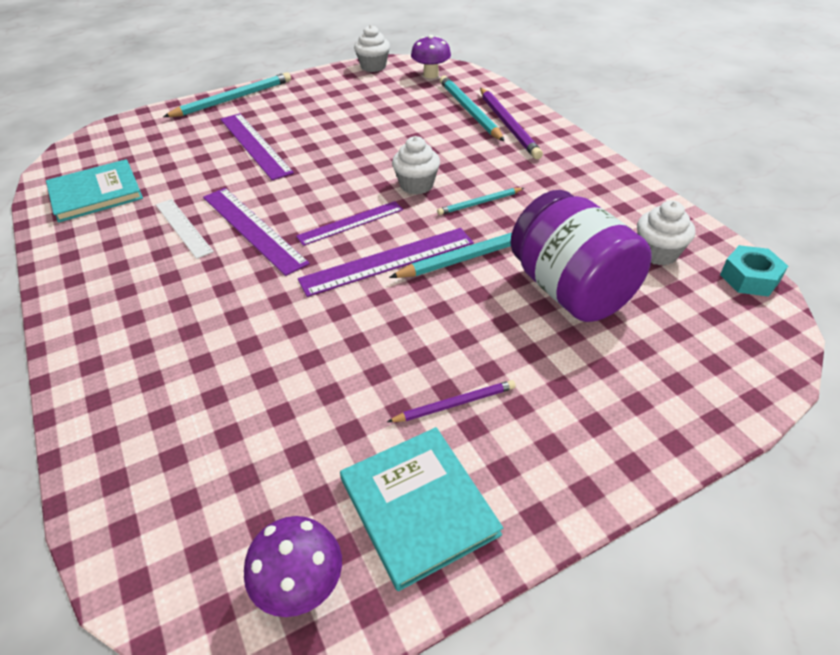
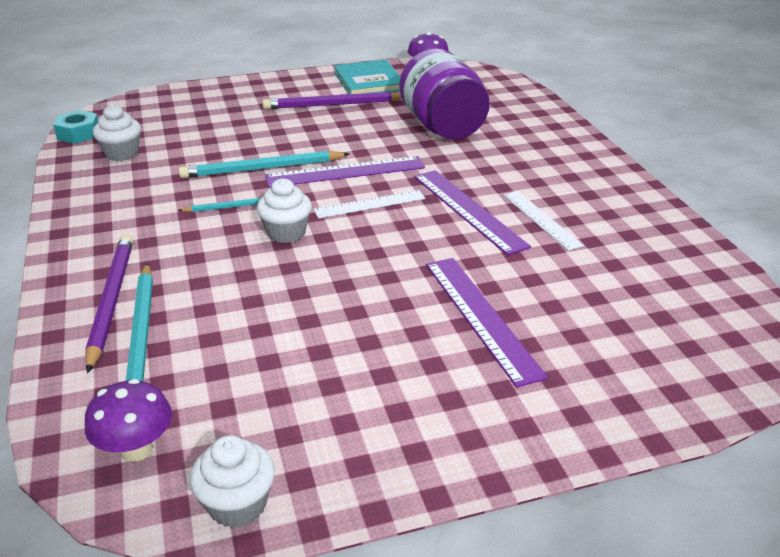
camera: 170 degrees left, 10 degrees down
(96, 193) = (667, 270): turquoise book -> none
(233, 99) = (539, 436): turquoise pencil -> none
(351, 223) = (370, 204): purple ruler -> white ruler
(455, 404) = (333, 105): purple pencil -> purple pencil, size x1.80
(570, 290) = (215, 141): purple jar -> purple jar (442, 127)

